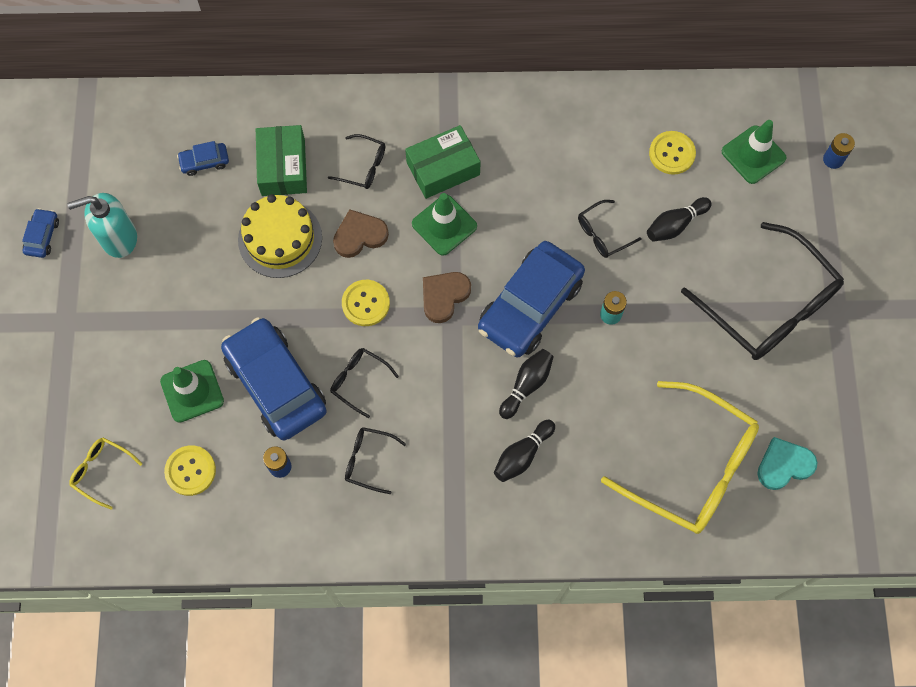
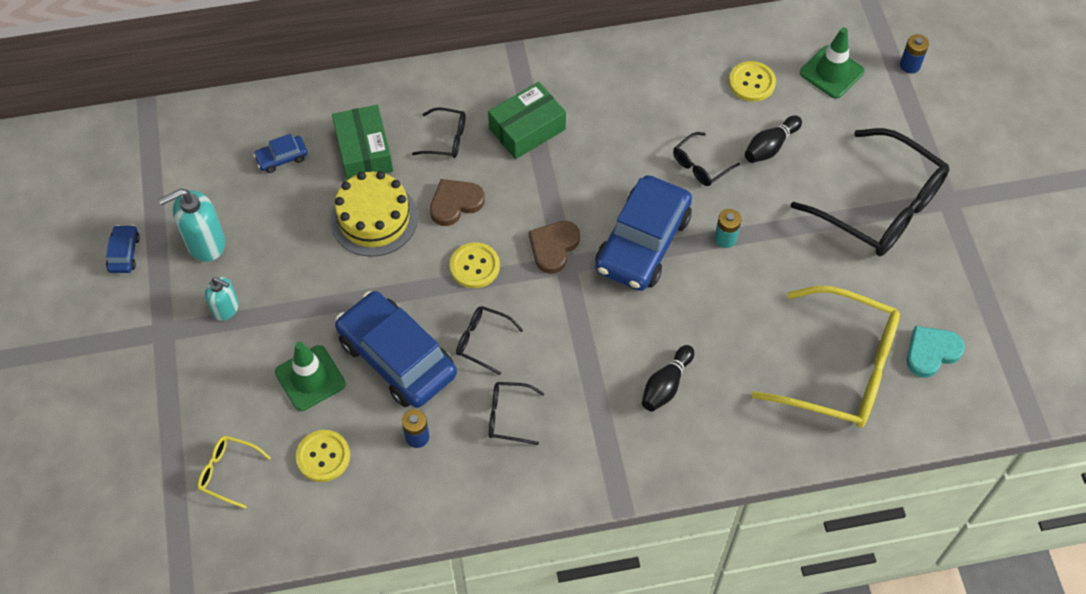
camera: 10 degrees left, 10 degrees down
(127, 308) = (226, 308): none -> turquoise soap dispenser
(444, 225) = (539, 181): green traffic cone -> none
(526, 385) = (655, 318): black bowling pin -> none

